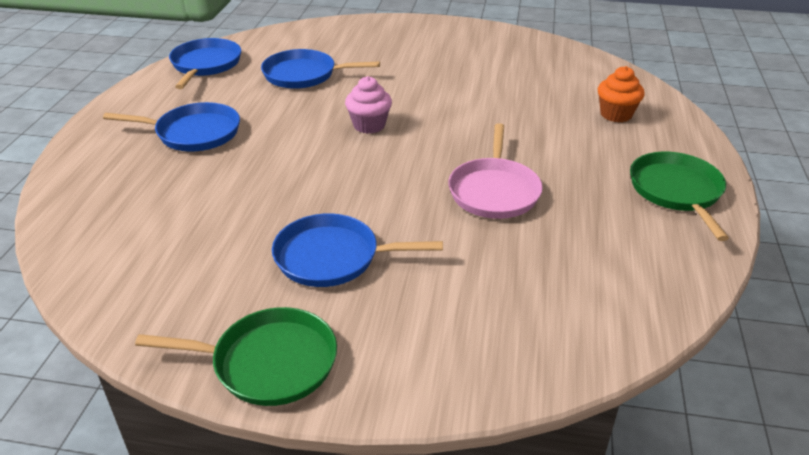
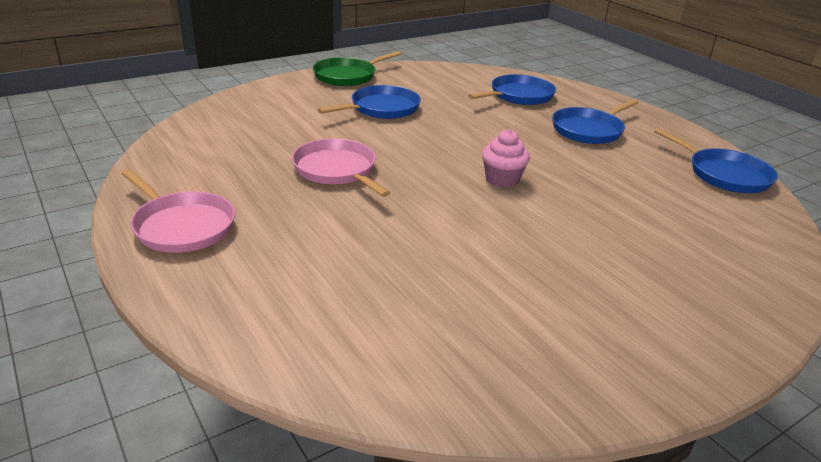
camera: 135 degrees right, 5 degrees down
(303, 75) = (645, 200): blue pan -> blue pan (519, 96)
(616, 114) = (300, 295): orange cupcake -> none
(676, 191) = (182, 226): green pan -> pink pan

